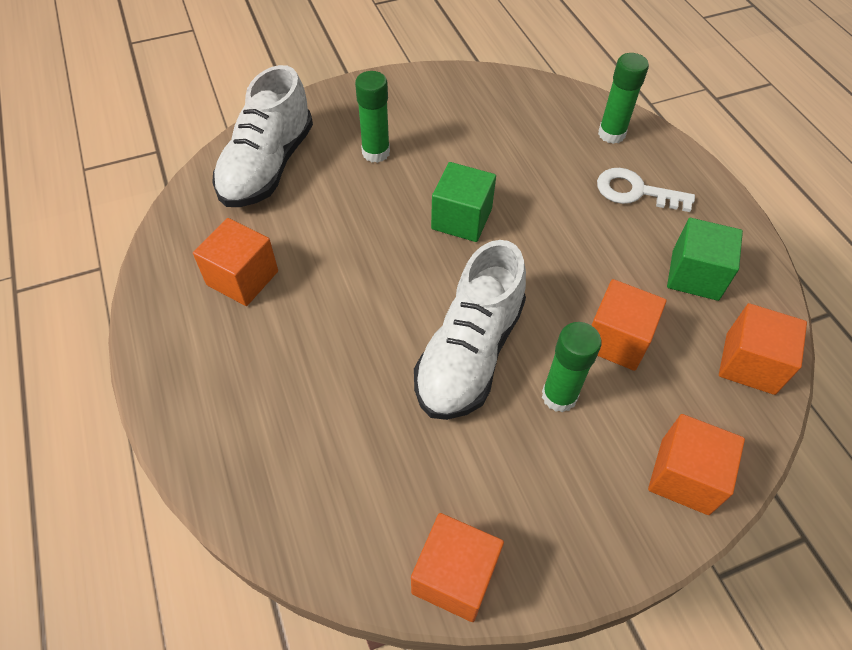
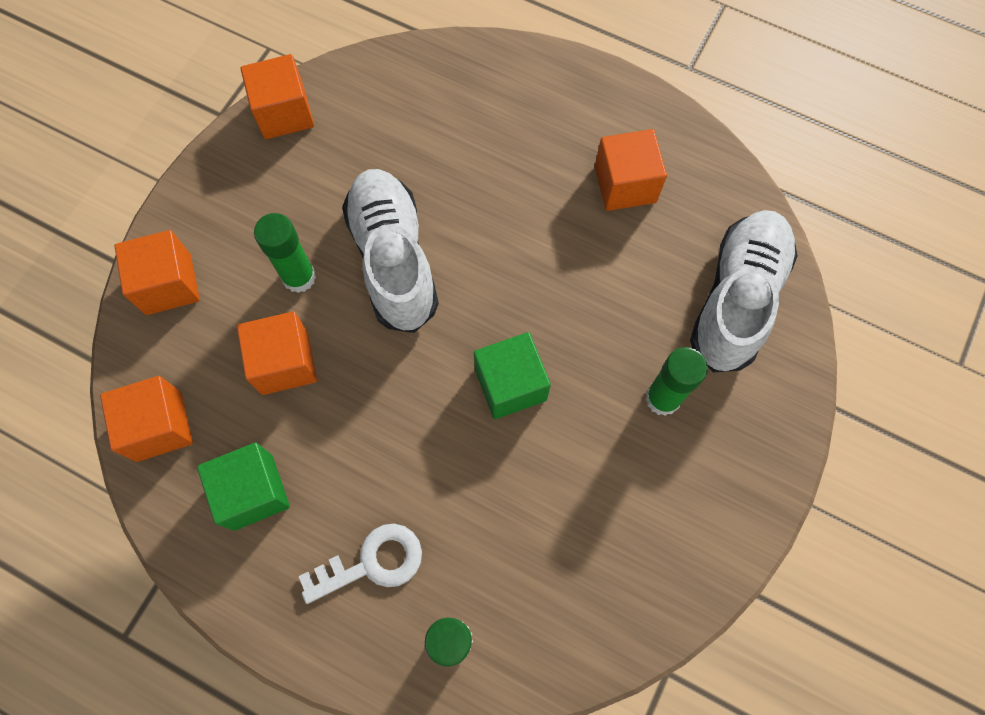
camera: 140 degrees right, 15 degrees up
(267, 166) = (737, 299): white shoe -> white shoe turned 45 degrees clockwise

